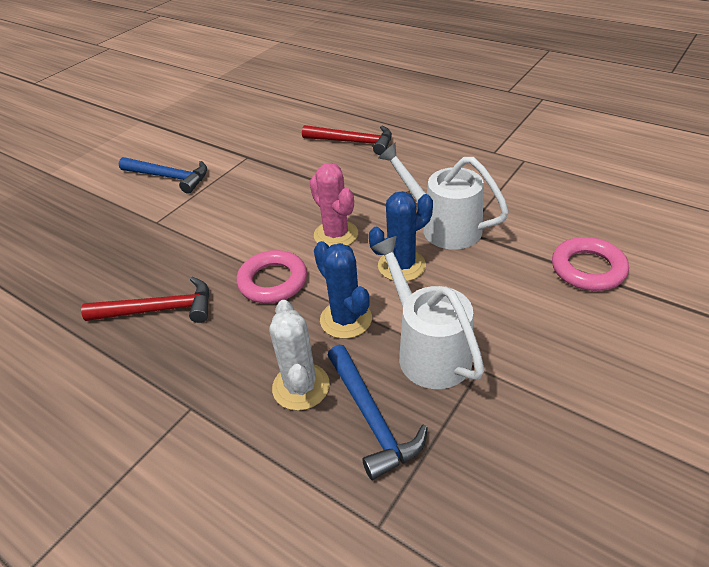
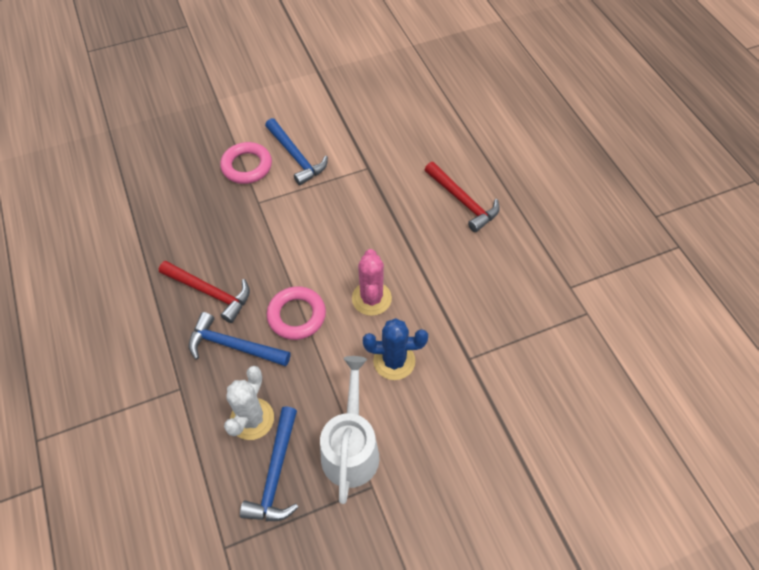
camera: 30 degrees right, 15 degrees up
(224, 338) = (233, 346): none -> blue hammer
(346, 319) = (319, 383): blue cactus -> none
(442, 227) = (455, 343): white watering can -> none
(588, 269) = (527, 458): pink ring -> pink ring (247, 166)

